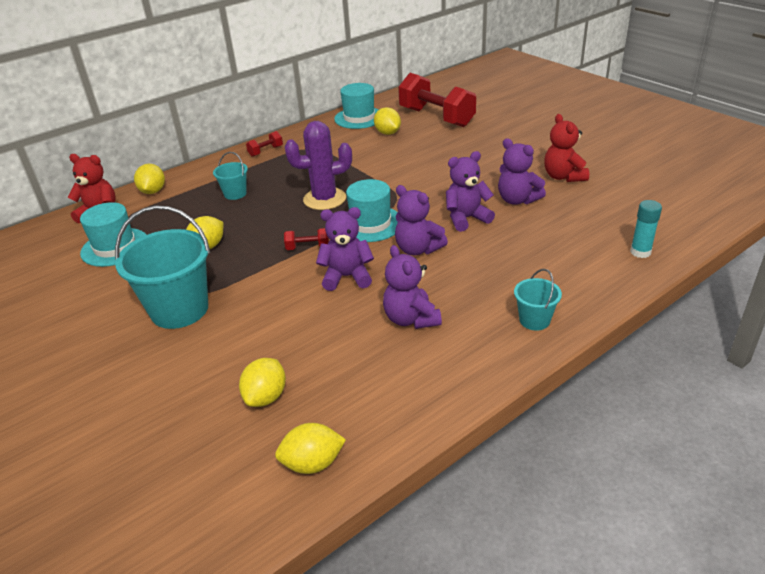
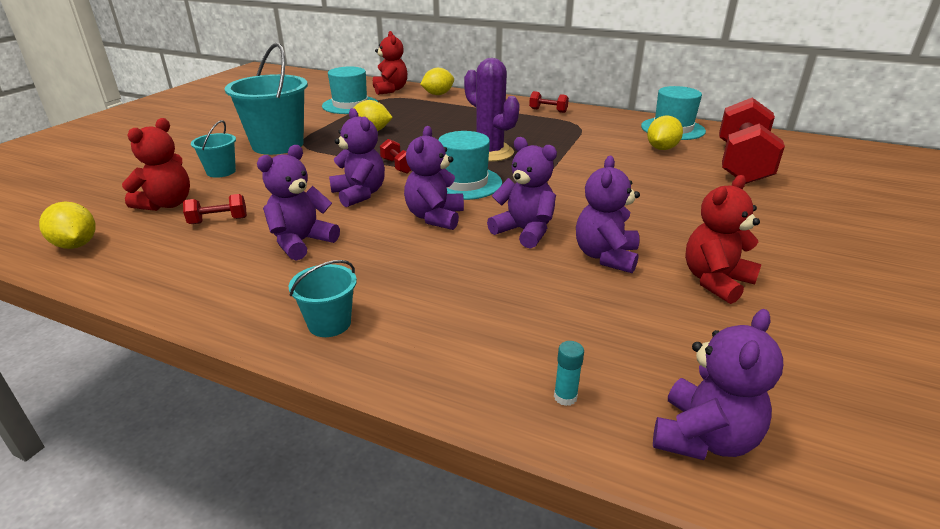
camera: 60 degrees right, 5 degrees down
(235, 194) = (462, 119): turquoise bucket -> turquoise bucket (221, 171)
(266, 397) = (167, 204): yellow lemon -> red teddy bear
(334, 363) = (218, 221): none -> red dumbbell
(640, 252) = (565, 397): turquoise glue stick -> turquoise glue stick, size x0.64
(680, 225) = (703, 438): none -> purple teddy bear

